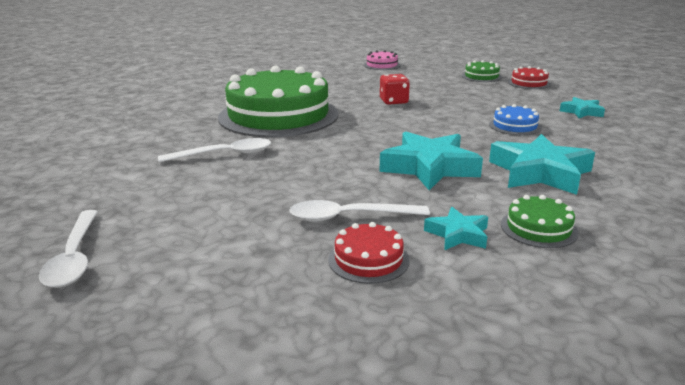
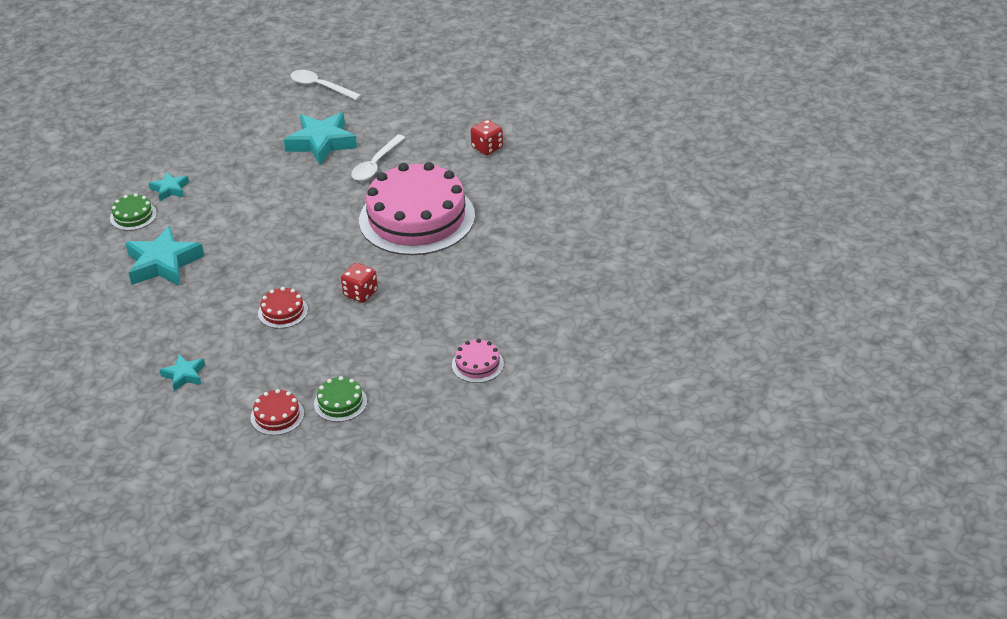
camera: 135 degrees right, 15 degrees up
(133, 127) = (487, 148): none -> red dice
(278, 115) = (417, 218): green cake -> pink cake
(349, 217) = (235, 168): white spoon -> none
(368, 259) = (196, 154): red cake -> red cake (283, 311)
(429, 167) = (236, 228): turquoise star -> turquoise star (321, 143)
(515, 126) = (223, 314): blue cake -> none

